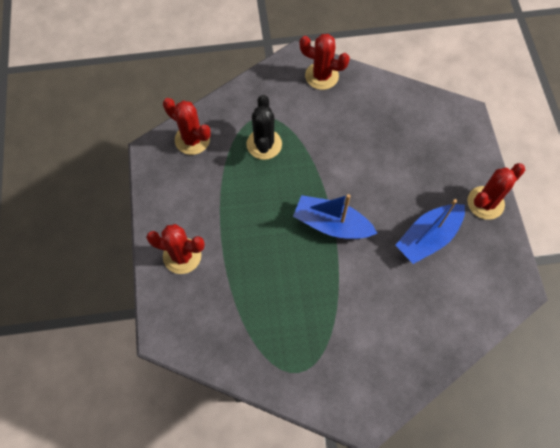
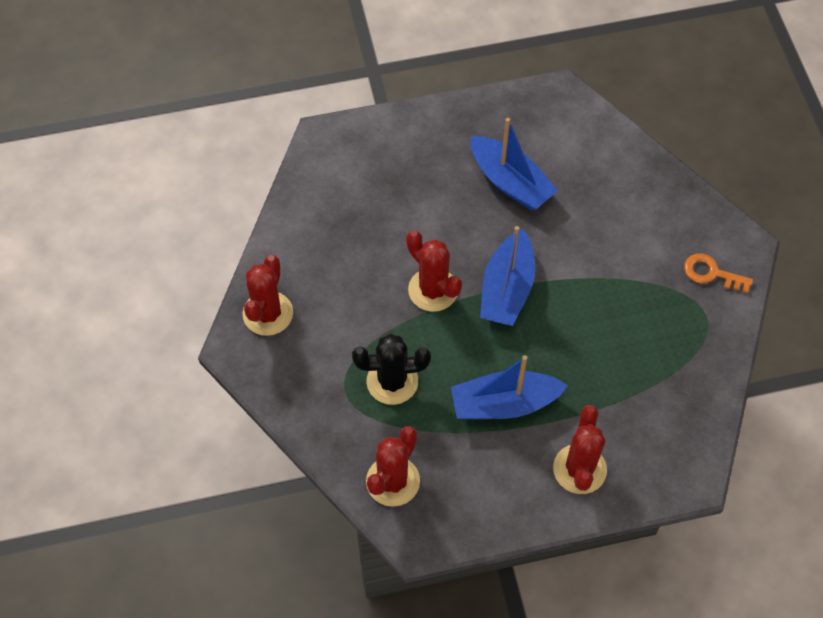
camera: 95 degrees left, 5 degrees down
(239, 212) = (504, 404): none -> blue boat
(337, 384) = (711, 273): none -> orange key
(485, 203) = (454, 121): red cactus -> red cactus (433, 290)

